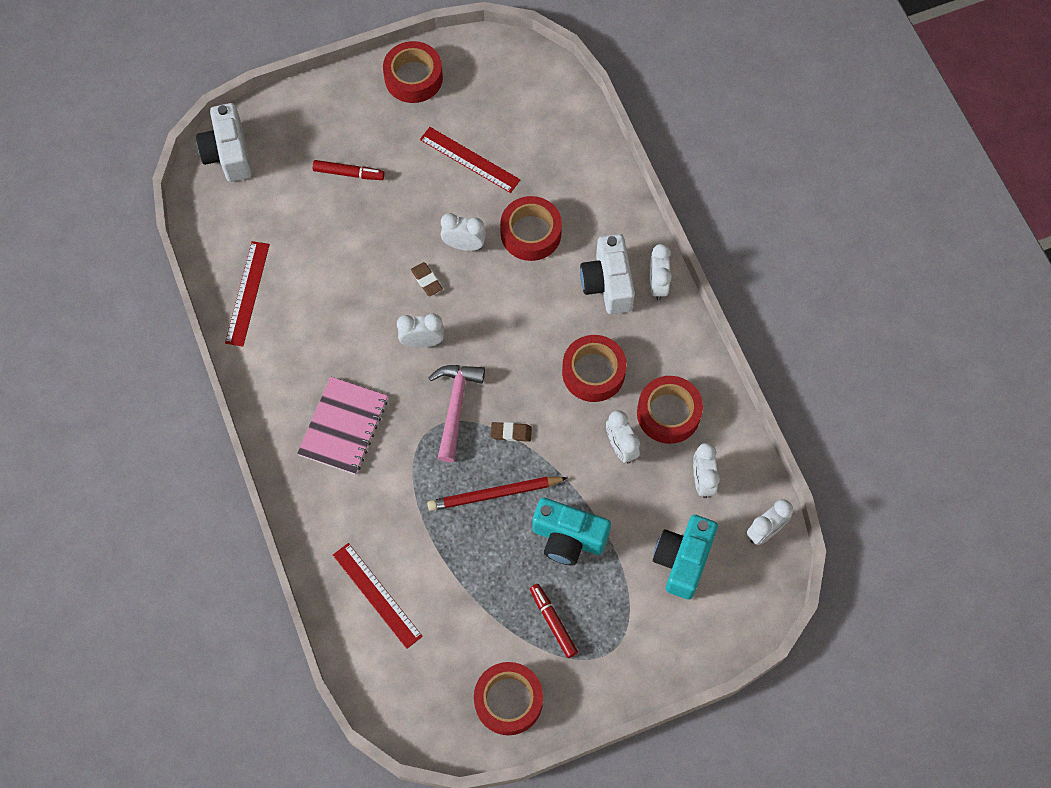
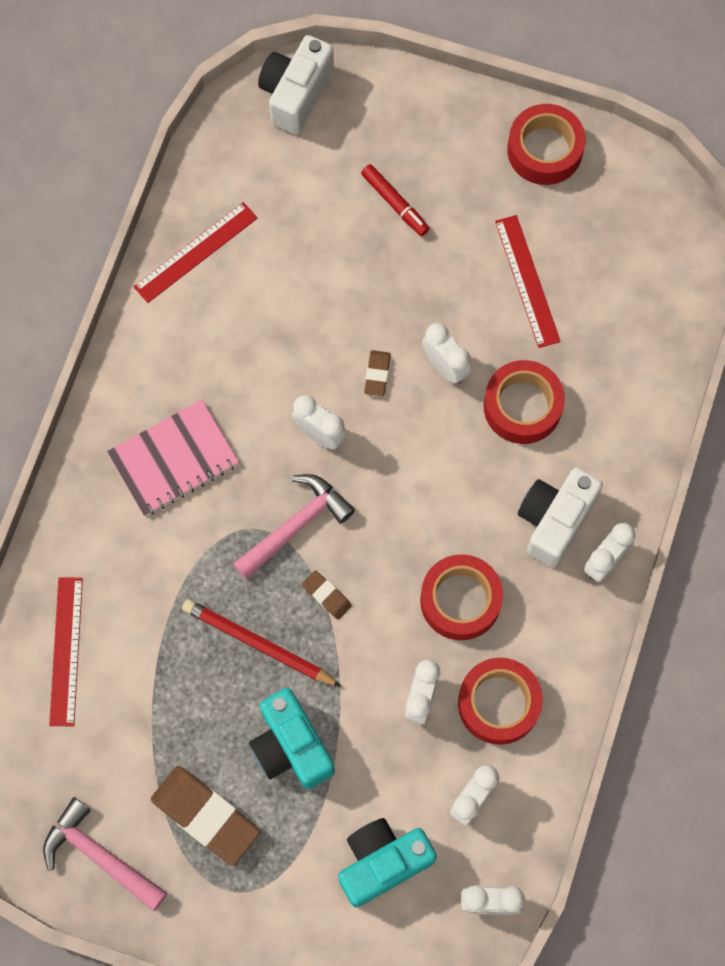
camera: 40 degrees right, 5 degrees up
(508, 700) = (99, 856): red tape -> pink hammer
(553, 622) = (205, 816): red marker -> brown eraser

